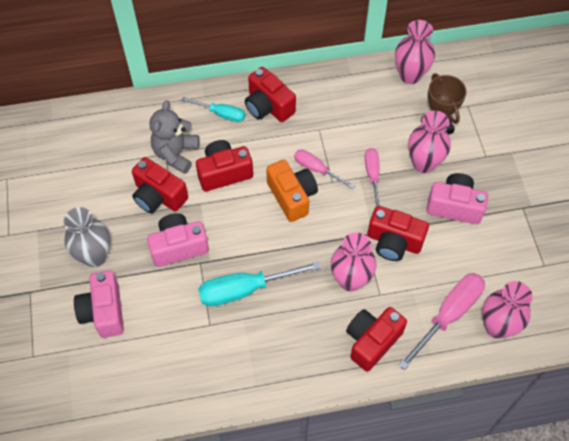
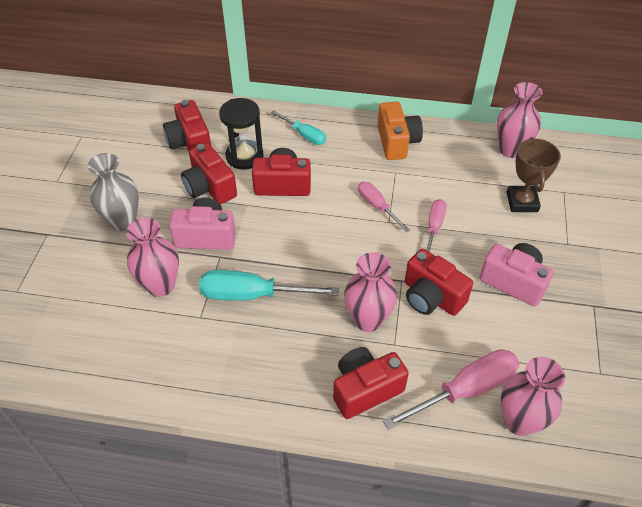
camera: 20 degrees right, 10 degrees down
(104, 311) = (104, 272): pink camera -> none
(176, 154) = (244, 156): grey teddy bear -> black hourglass
(268, 106) = (353, 140): red camera -> red camera (190, 142)
(292, 196) = (341, 224): orange camera -> orange camera (397, 142)
(423, 163) = (494, 231): pink vase -> pink vase (161, 285)

